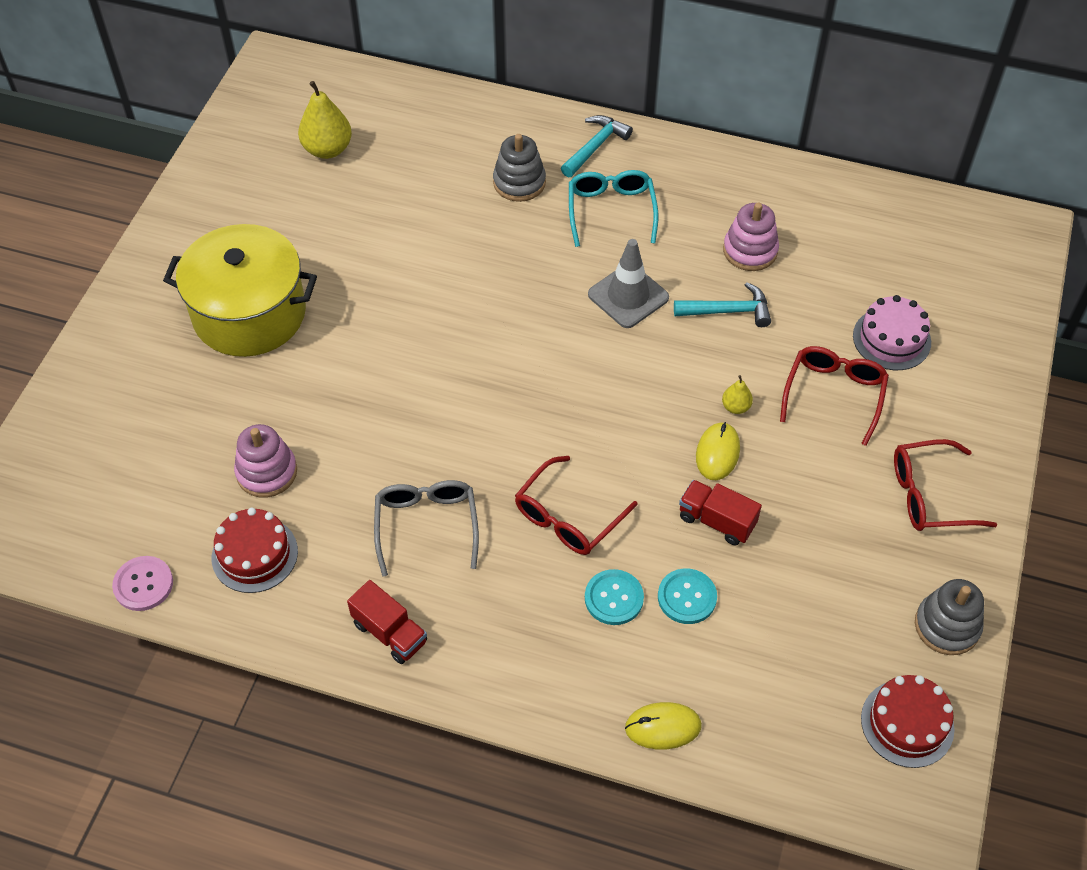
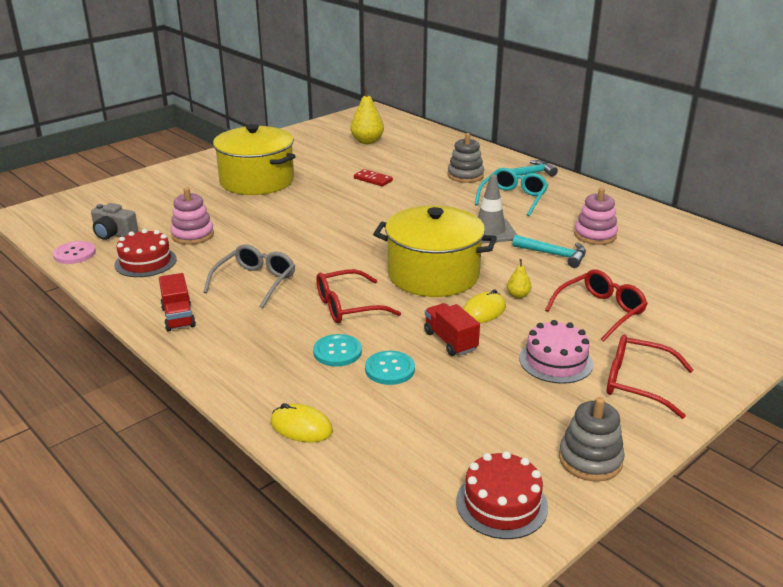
camera: 30 degrees right, 25 degrees down
(156, 519) = (114, 234): none -> grey camera
(406, 243) = (373, 179): none -> red domino
(621, 413) = (433, 275): none -> yellow pot
(891, 339) = (671, 299): pink cake -> pink cake (555, 361)

